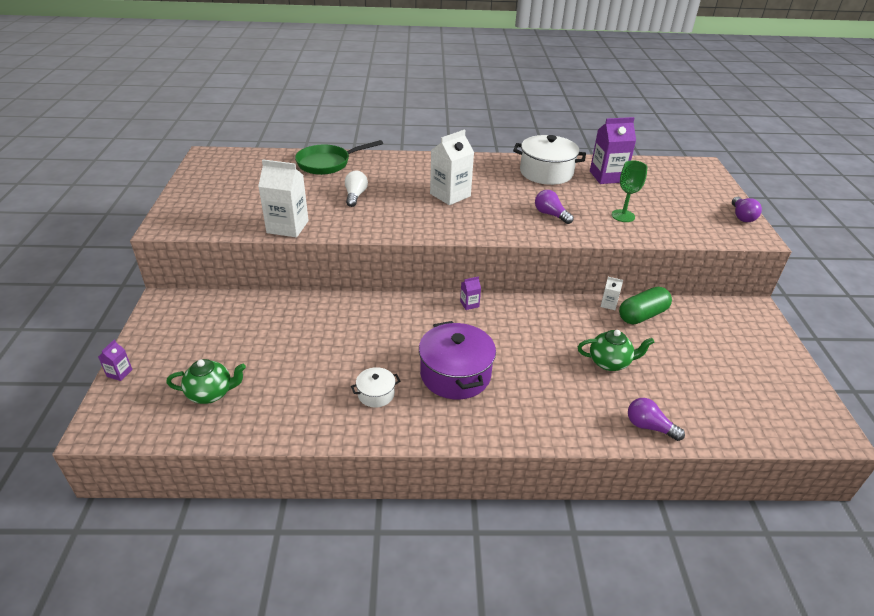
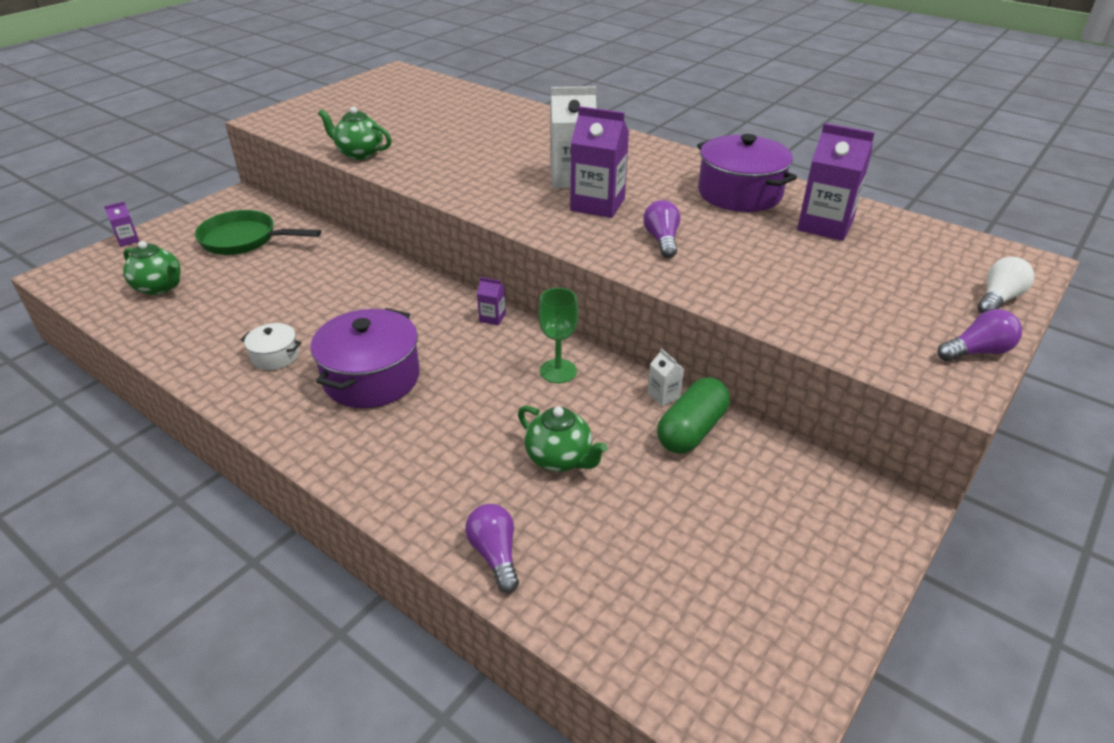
camera: 40 degrees right, 0 degrees up
(287, 227) = (359, 153): white carton -> green teapot
(327, 163) = (493, 109): green pan -> green pan (244, 240)
(355, 196) = (469, 147): white light bulb -> white light bulb (998, 299)
(488, 206) = (597, 204): none -> purple carton
(546, 172) = (739, 193): white pot -> purple pot
(623, 216) = (765, 278): green goblet -> green goblet (558, 371)
(642, 315) = (691, 430): green capsule -> green capsule turned 60 degrees counterclockwise
(741, 216) = (977, 351): purple light bulb -> purple light bulb turned 150 degrees counterclockwise

